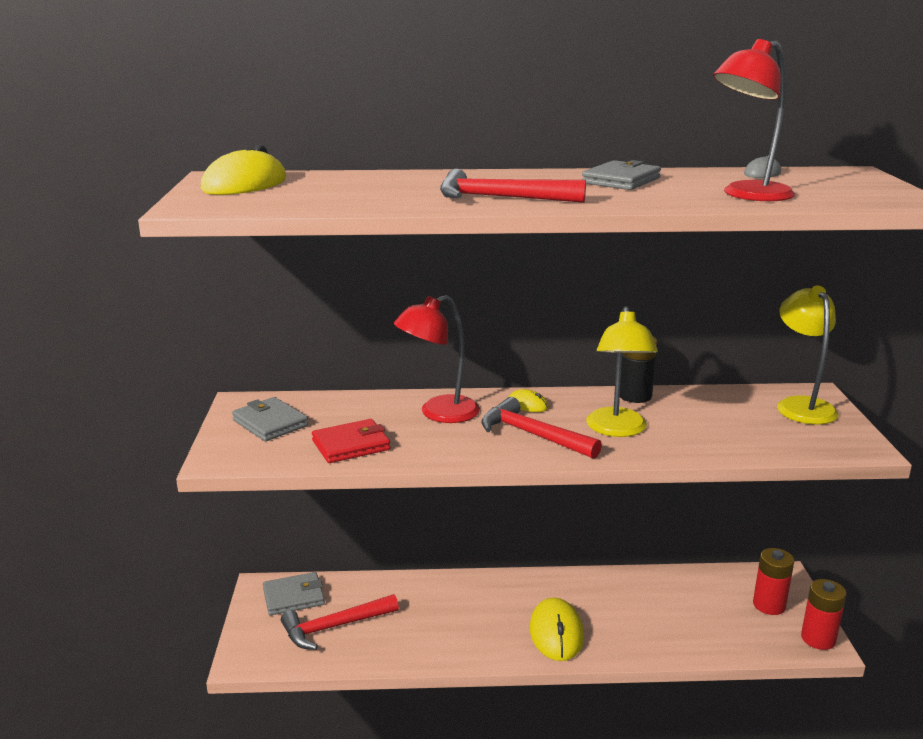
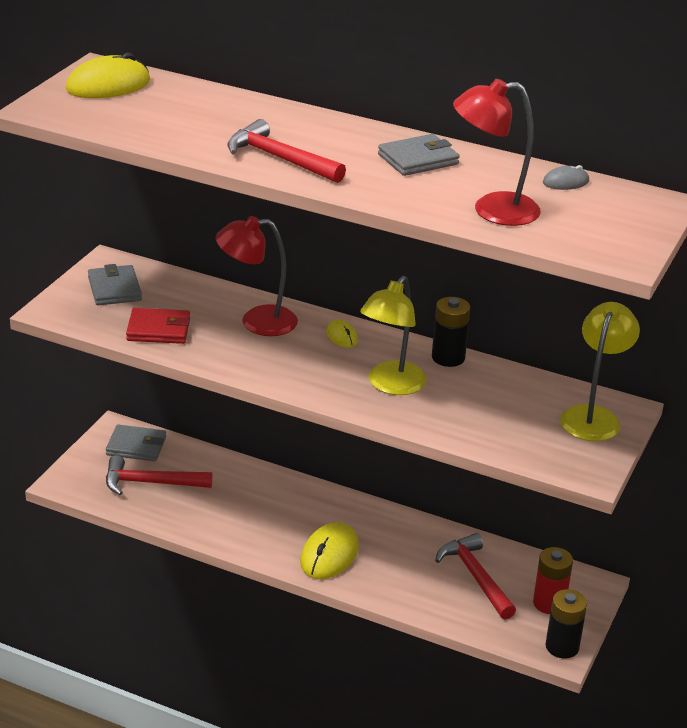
camera: 25 degrees right, 10 degrees up
(533, 435) = (313, 367): red hammer -> red hammer (476, 577)
(818, 639) = (562, 647): red battery -> black battery

